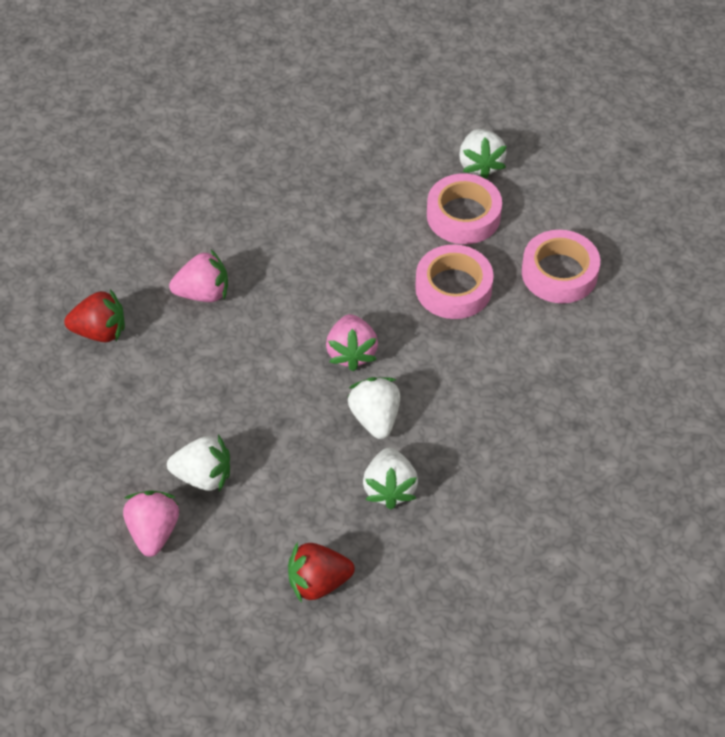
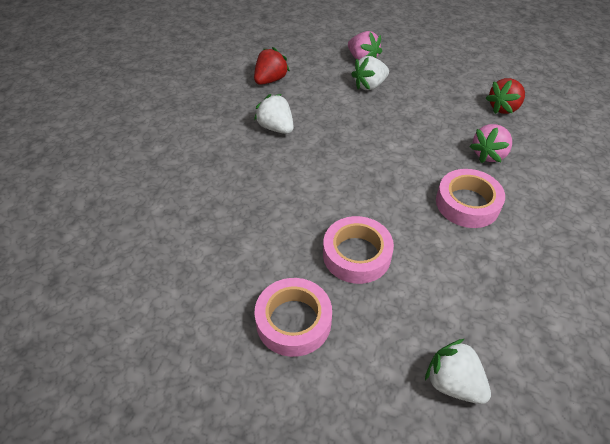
camera: 140 degrees right, 5 degrees down
(351, 353) = (371, 175): pink strawberry -> none
(375, 418) = (319, 152): white strawberry -> none
(463, 215) = (411, 319): pink tape -> pink tape (467, 203)

